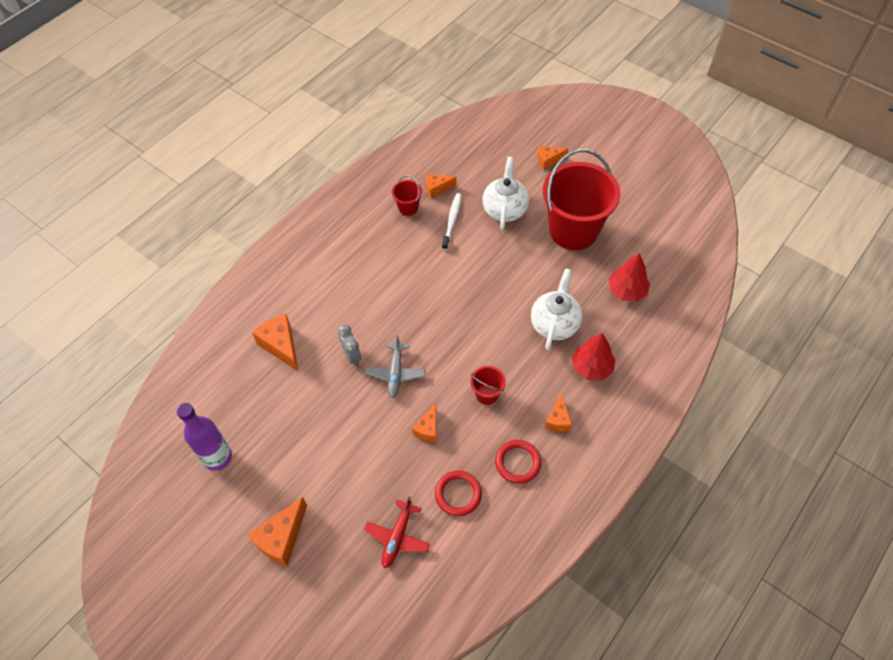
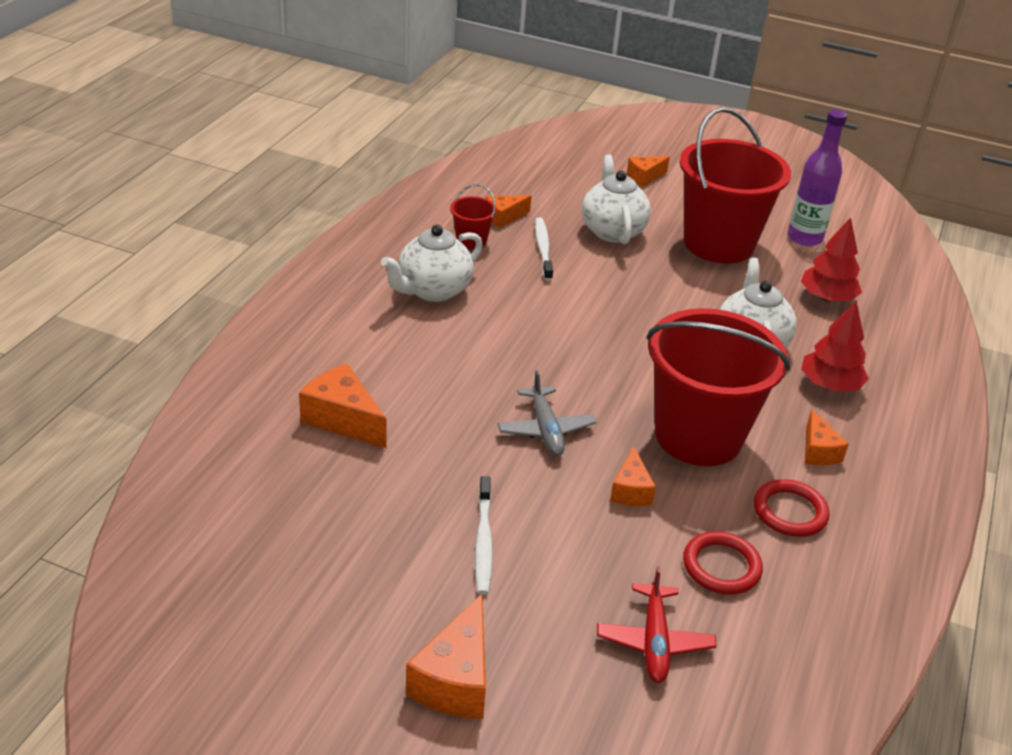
camera: 20 degrees left, 20 degrees down
(217, 457) = (290, 583): purple bottle -> purple bottle (804, 238)
(329, 450) = (483, 542): none -> white toothbrush
(352, 356) = (466, 417): grey clock -> none
(368, 249) = (433, 290): none -> white teapot
(487, 394) = (698, 436): red bucket -> red bucket, size x2.37

